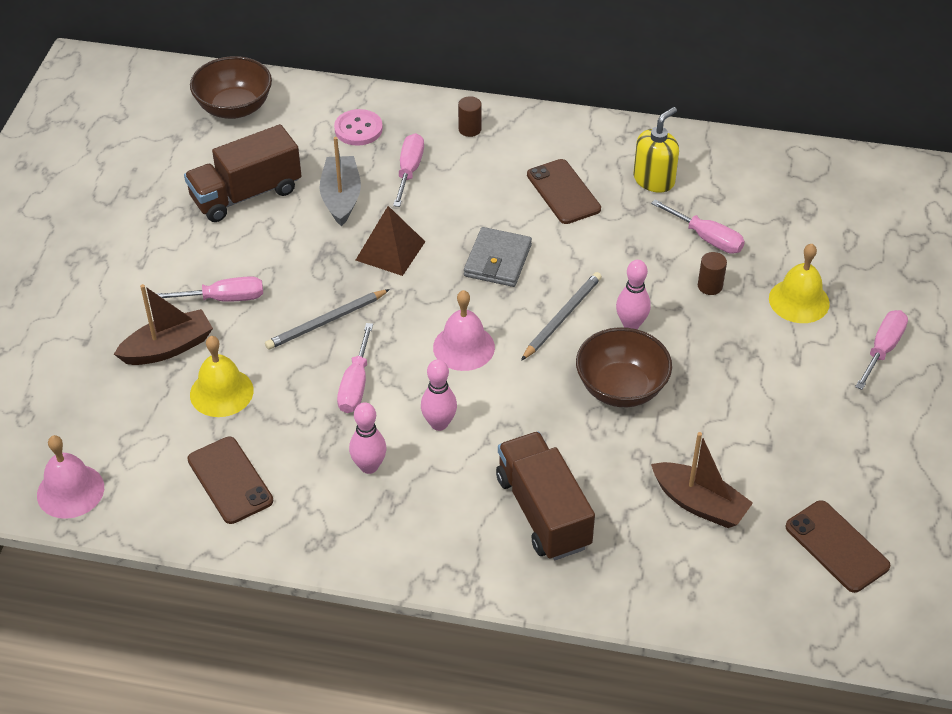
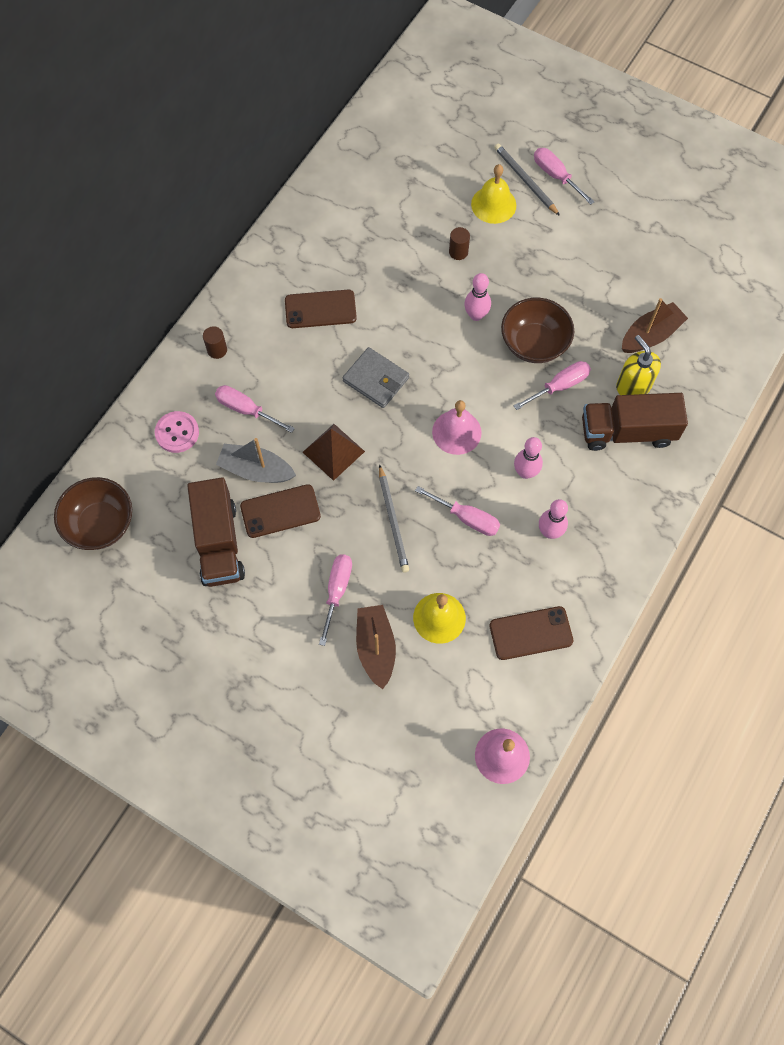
camera: 70 degrees left, 20 degrees up
(562, 317) = (452, 357): grey pencil -> grey pencil (525, 180)
(654, 180) = (334, 244): yellow soap dispenser -> yellow soap dispenser (633, 385)
(706, 238) = (410, 235): pink screwdriver -> pink screwdriver (559, 386)
(836, 546) = (708, 272): brown phone -> brown phone (280, 511)

